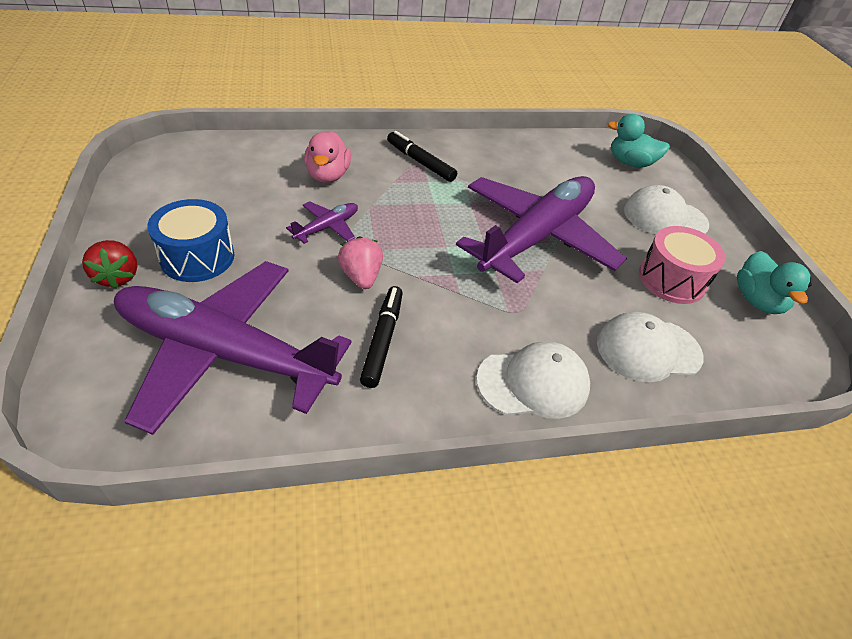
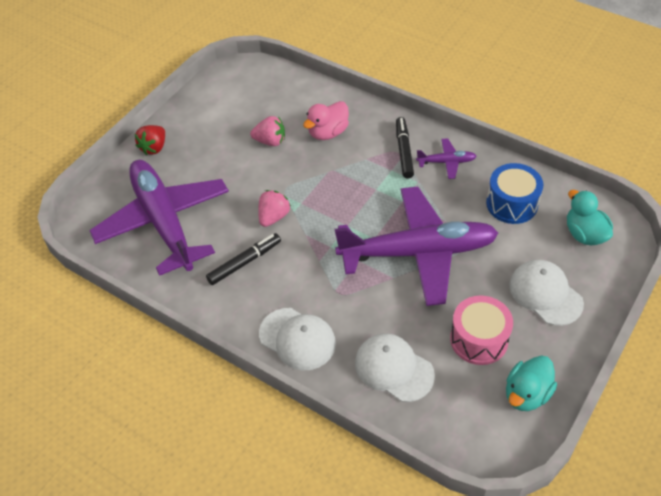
camera: 50 degrees right, 5 degrees up
(197, 257) = (200, 155): blue drum -> blue drum (511, 204)
(272, 207) = (270, 141): none -> pink strawberry
(327, 227) = (288, 172): purple plane -> purple plane (446, 162)

